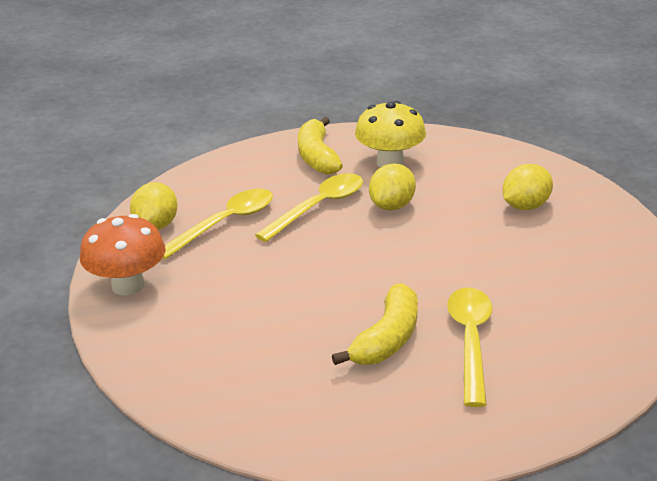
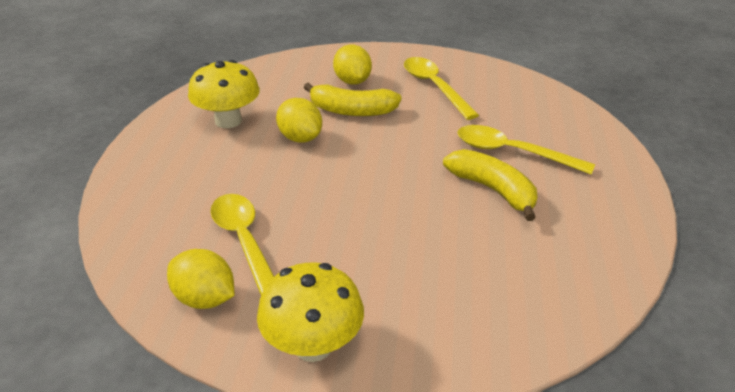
camera: 70 degrees left, 5 degrees up
(128, 285) = (313, 345): orange mushroom -> yellow mushroom
(317, 157) = (174, 156): yellow banana -> yellow banana (352, 111)
(318, 207) = (267, 177): yellow spoon -> yellow spoon (434, 87)

